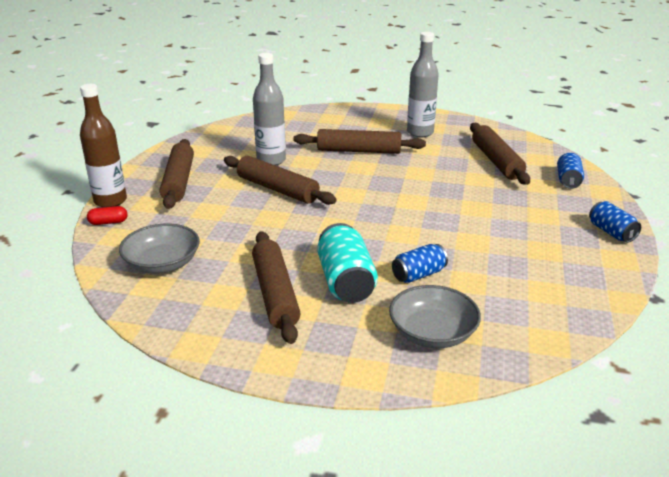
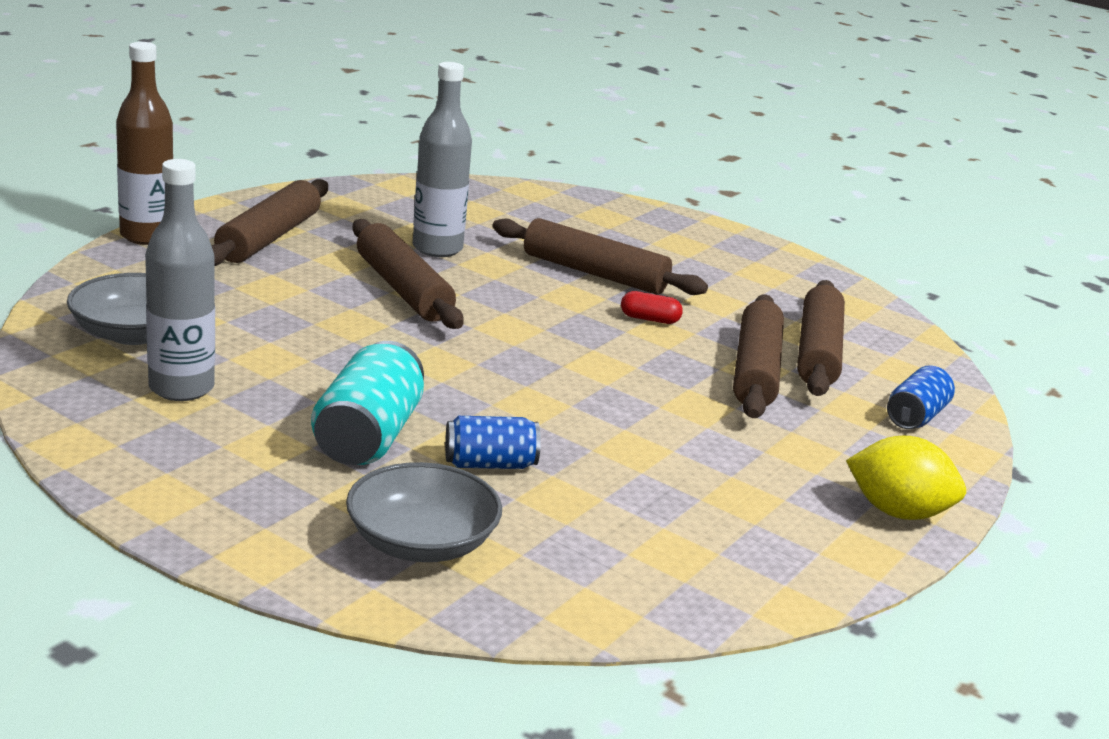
camera: 20 degrees right, 5 degrees down
(108, 222) = (116, 262): red capsule -> red capsule (649, 319)
(275, 294) = (247, 418): brown rolling pin -> brown rolling pin (755, 371)
(420, 132) = (731, 275): grey bottle -> grey bottle (181, 388)
(611, 232) = (898, 512): blue can -> yellow lemon

